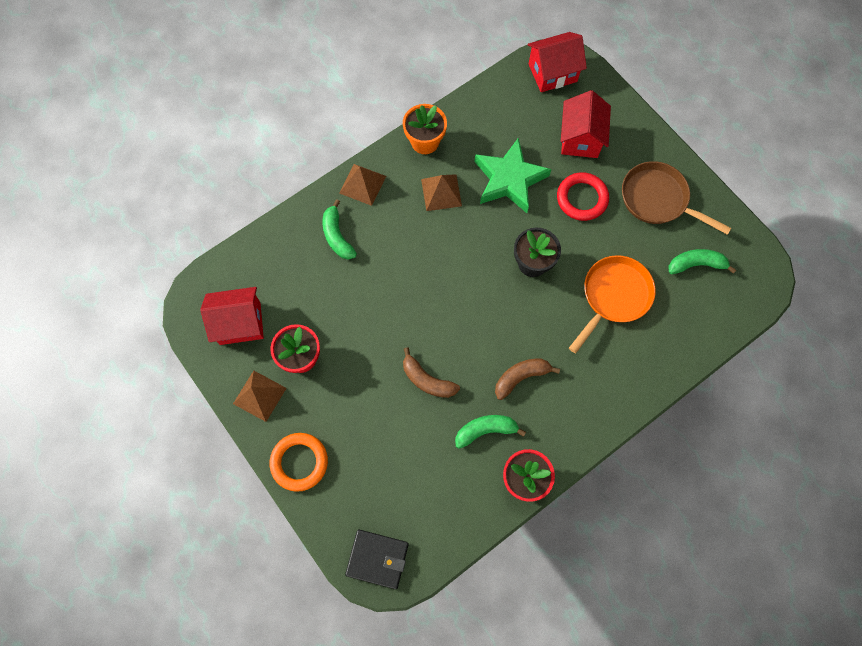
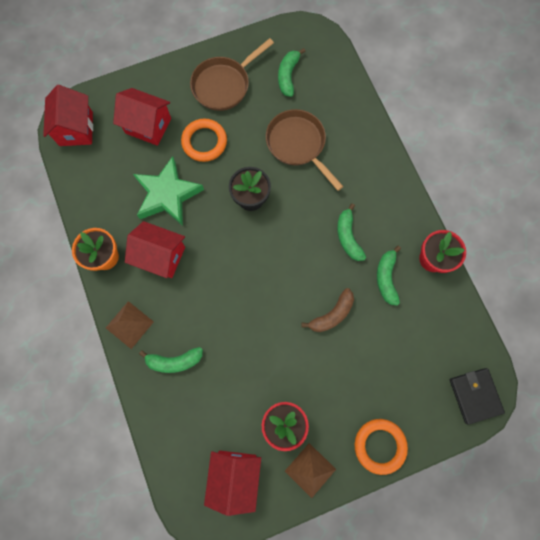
camera: 75 degrees left, 5 degrees up
(377, 559) = (474, 395): black wallet -> black wallet turned 45 degrees counterclockwise
(441, 192) = (161, 256): brown pyramid -> red house
(521, 377) = (348, 237): brown banana -> green banana
(582, 198) = (204, 142): red ring -> orange ring
(613, 296) = (298, 144): orange pan -> brown pan

